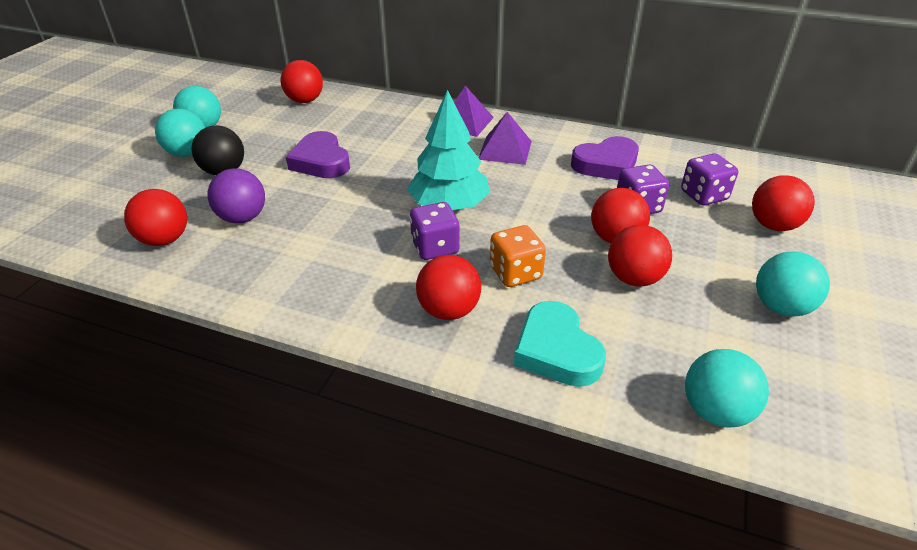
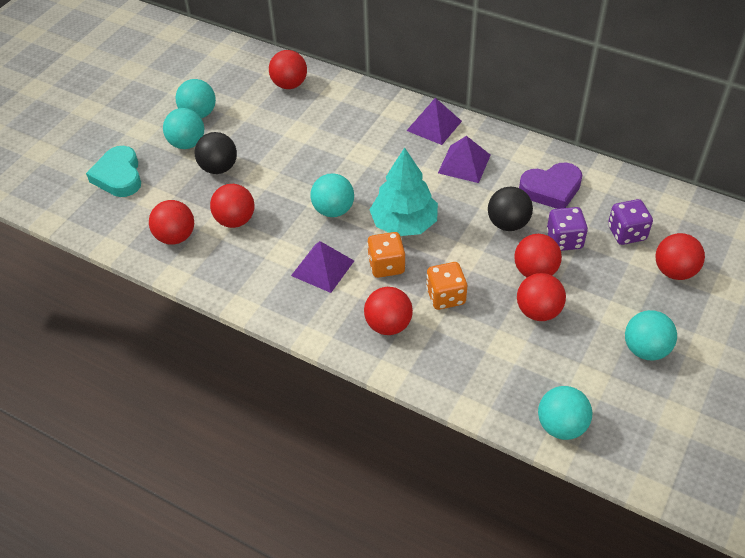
camera: 10 degrees right, 10 degrees up
(243, 218) = (235, 220): purple ball -> red ball
(321, 161) = (300, 163): purple heart -> none
(355, 256) = (323, 268): none -> purple pyramid
(363, 199) = (333, 210): none -> turquoise ball
(435, 248) = (386, 265): purple dice -> orange dice
(556, 350) = (461, 367): turquoise heart -> turquoise heart (119, 176)
(569, 197) = (508, 224): none -> black ball

